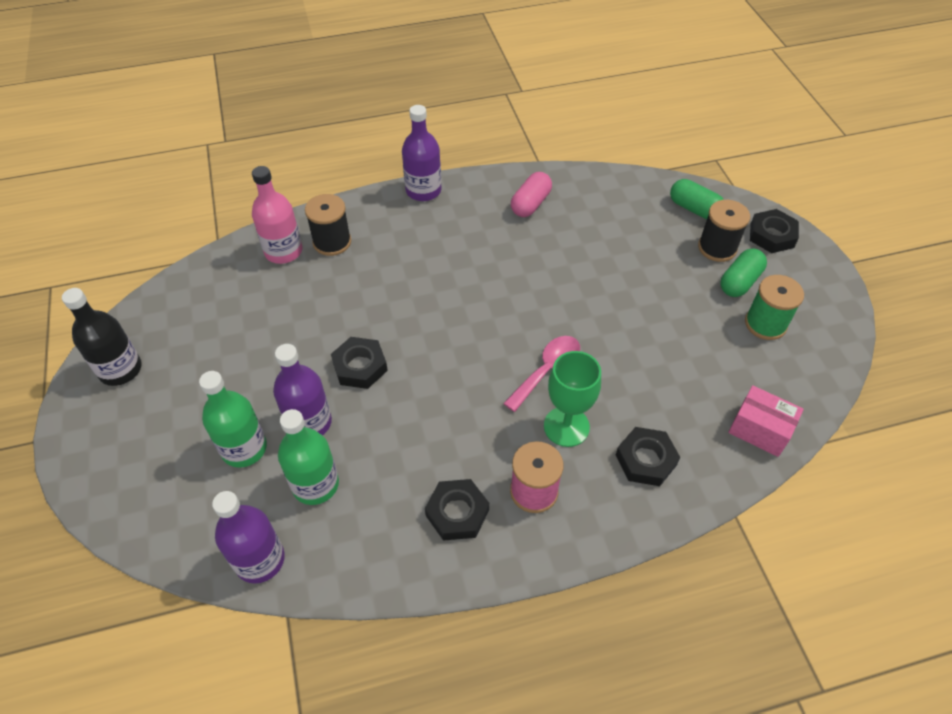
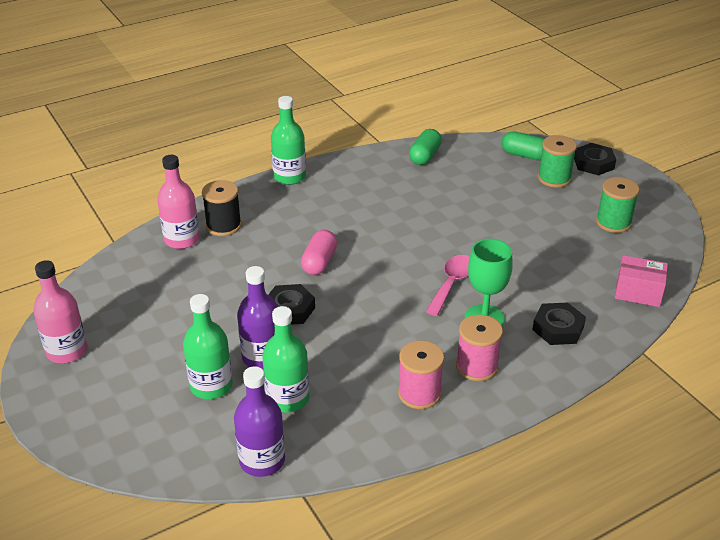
camera: 15 degrees left, 15 degrees down
(120, 369) = (67, 351): black bottle -> pink bottle
(423, 190) = (289, 177): purple bottle -> green bottle
(457, 513) = (419, 393): black nut -> pink spool
(530, 204) = (387, 172): pink capsule -> pink capsule (319, 262)
(717, 248) = (554, 178): black spool -> green spool
(739, 282) = (581, 198): green capsule -> green capsule (424, 156)

